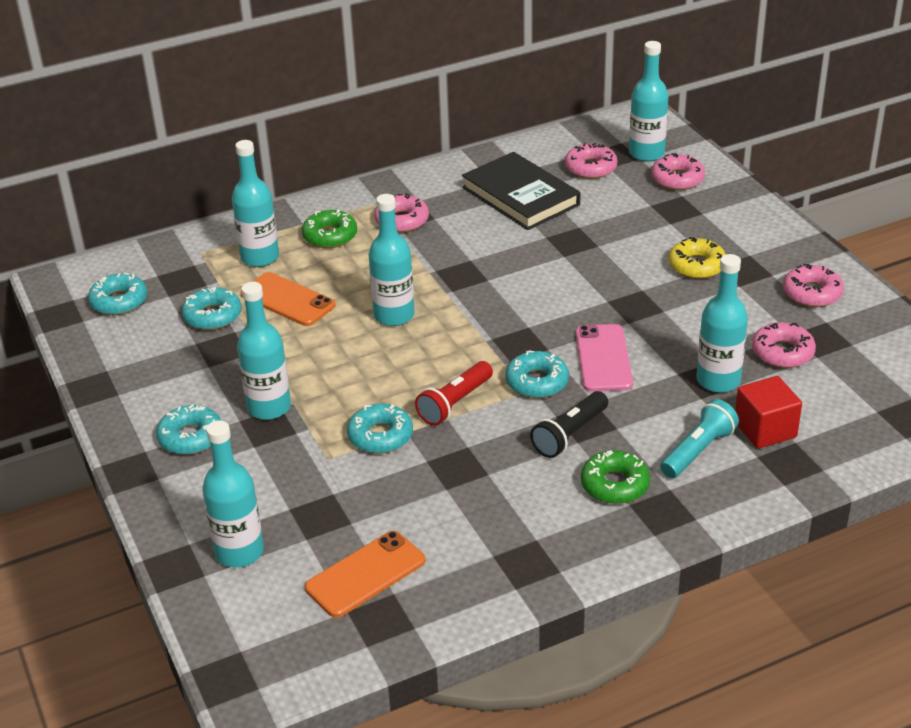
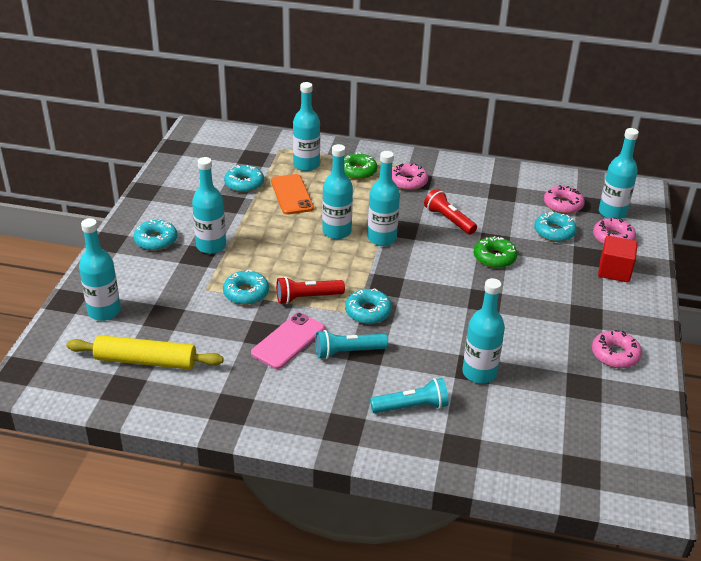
camera: 35 degrees right, 0 degrees up
(119, 301) = (210, 153): turquoise donut -> turquoise donut (554, 232)
(365, 574) = (146, 361): orange phone -> yellow rolling pin
(452, 297) = (382, 238): none -> turquoise bottle
(497, 241) = (448, 220): none -> red flashlight
(520, 196) = (496, 201): black book -> none
(569, 434) = (348, 352): black flashlight -> turquoise flashlight
(603, 358) = (424, 320): pink phone -> pink phone (288, 341)
(614, 485) = (336, 396): green donut -> green donut (494, 257)
(696, 266) = (556, 297): yellow donut -> none
(765, 429) = (470, 420): red cube -> red cube (614, 271)
(782, 352) = (545, 380): pink donut -> none

